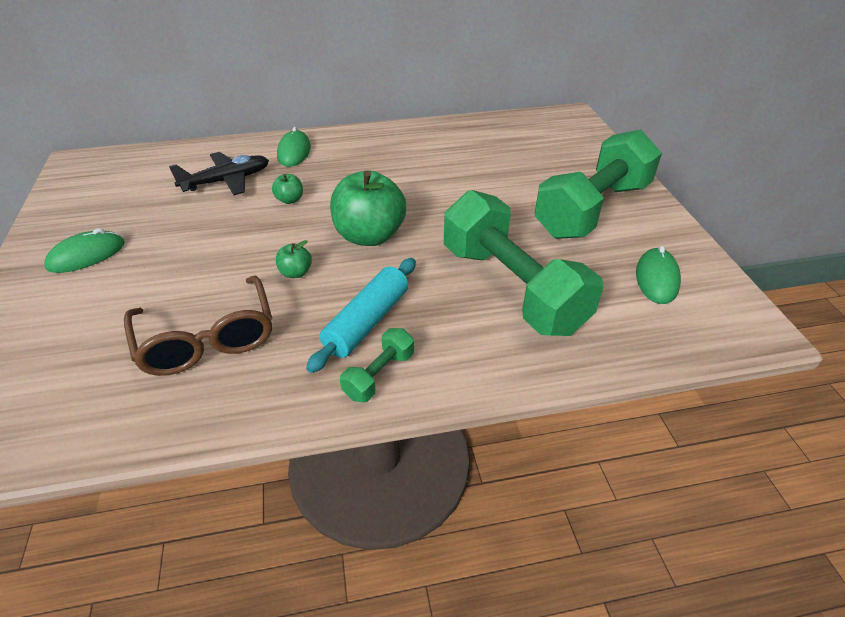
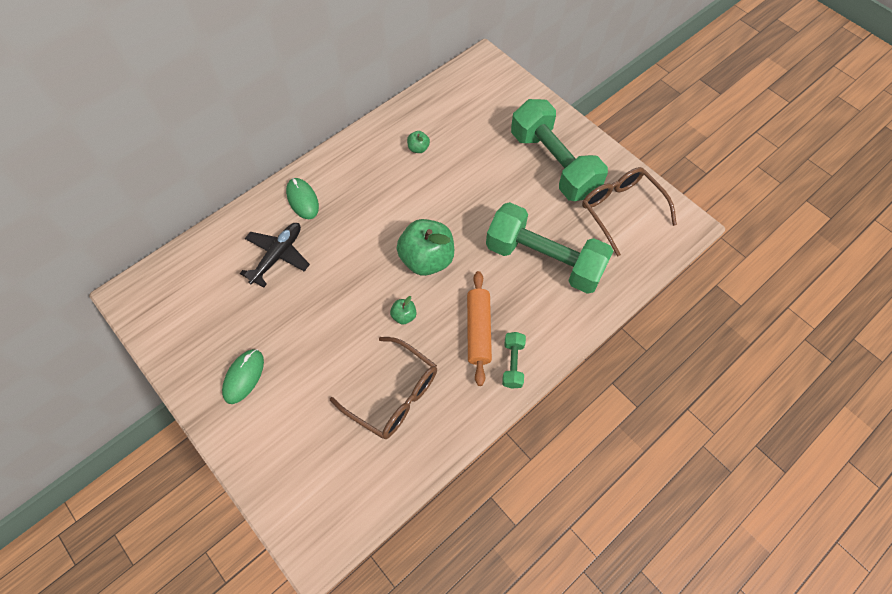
camera: 30 degrees left, 20 degrees up
(290, 200) = (343, 252): green apple -> green apple (418, 148)
(367, 322) = (478, 330): turquoise rolling pin -> orange rolling pin
(592, 209) = (553, 164): green dumbbell -> green dumbbell turned 45 degrees counterclockwise
(657, 278) = (620, 210): green mouse -> brown glasses

